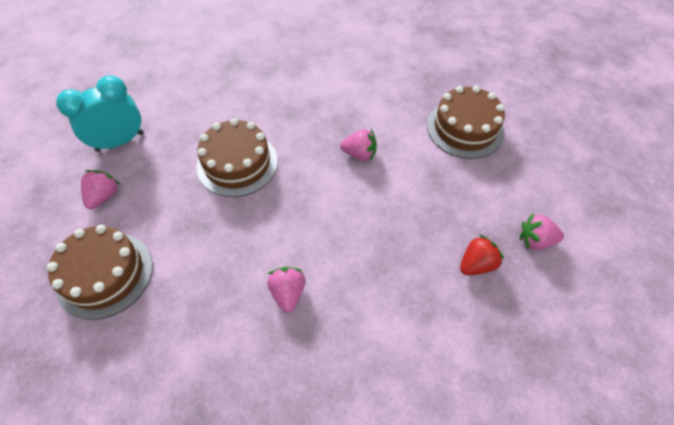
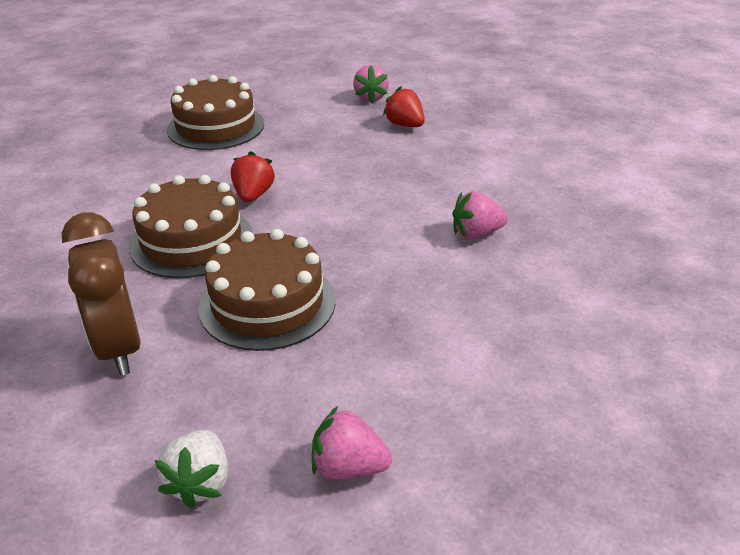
camera: 95 degrees left, 20 degrees down
(105, 274) = (508, 417): brown cake -> brown cake (191, 240)
(120, 142) = (200, 482): turquoise clock -> white strawberry
(218, 105) = (119, 348): none -> brown clock
(359, 154) = (253, 195): pink strawberry -> red strawberry

